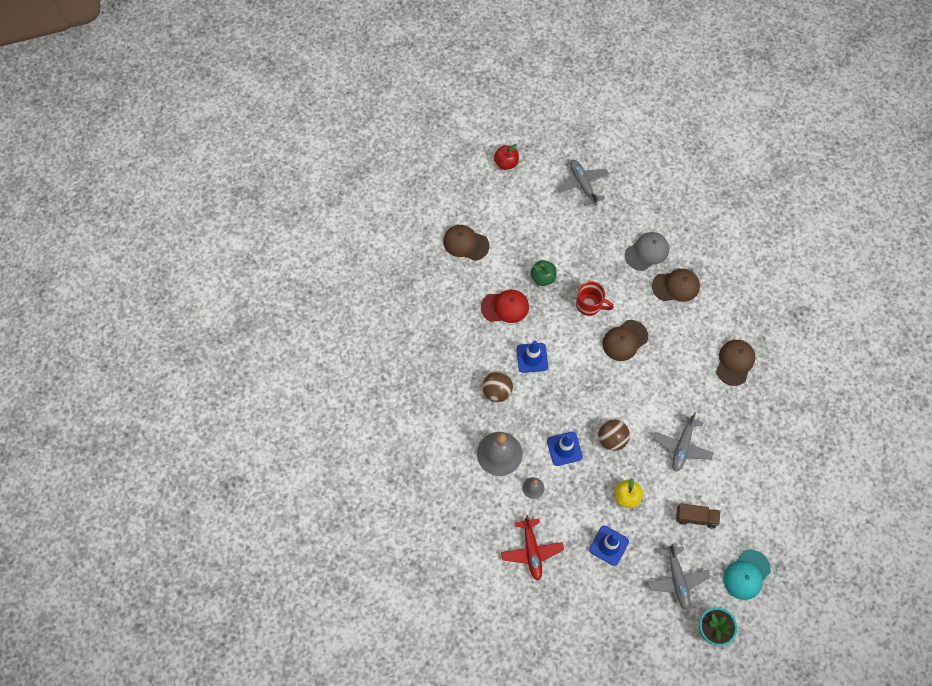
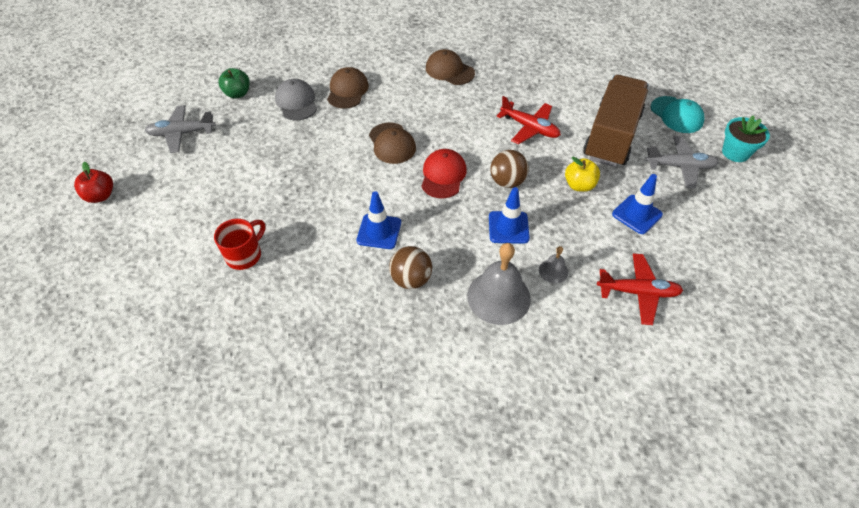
camera: 75 degrees left, 15 degrees down
(465, 243) = (183, 265): brown cap -> none
(505, 307) = (297, 243): red cap -> red cap (443, 175)
(543, 278) = (278, 196): green apple -> green apple (237, 94)
(589, 305) = (335, 162): red mug -> red mug (245, 255)
(682, 446) = (529, 128): grey plane -> red plane
(696, 517) = (611, 136): brown truck -> brown truck, size x2.18

